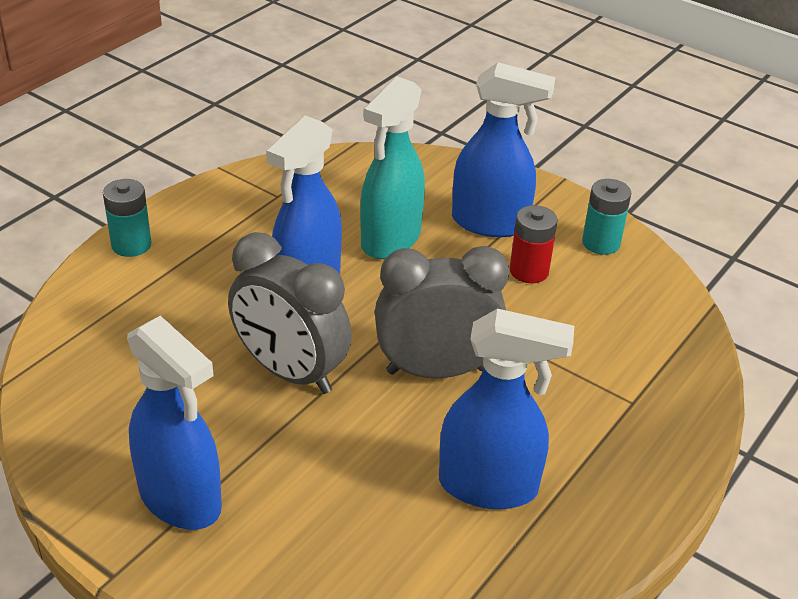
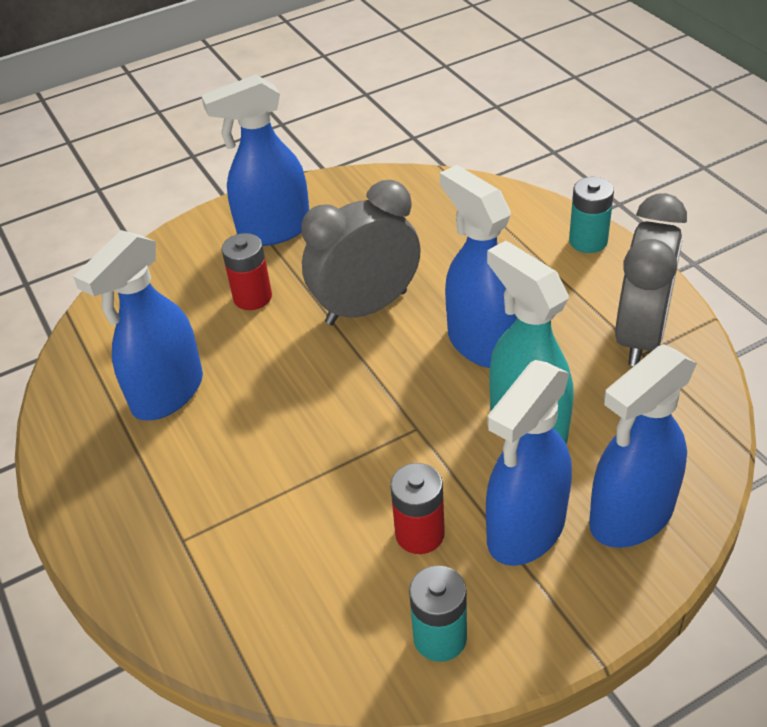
camera: 120 degrees right, 5 degrees up
(312, 472) = (252, 297): none -> red battery
(436, 370) = (313, 402): grey clock -> grey clock (640, 336)
(447, 181) = (630, 516): none -> blue spray bottle

